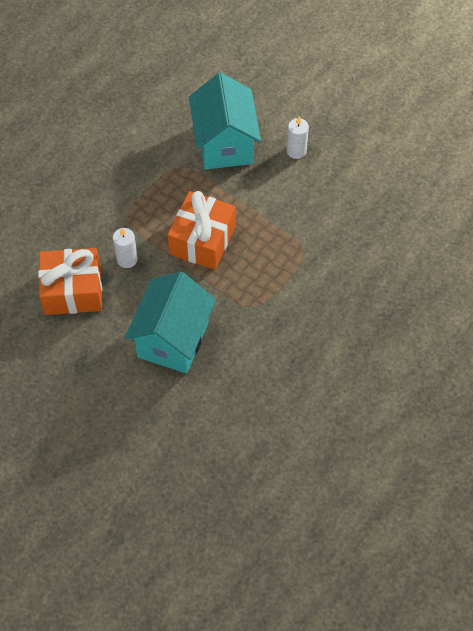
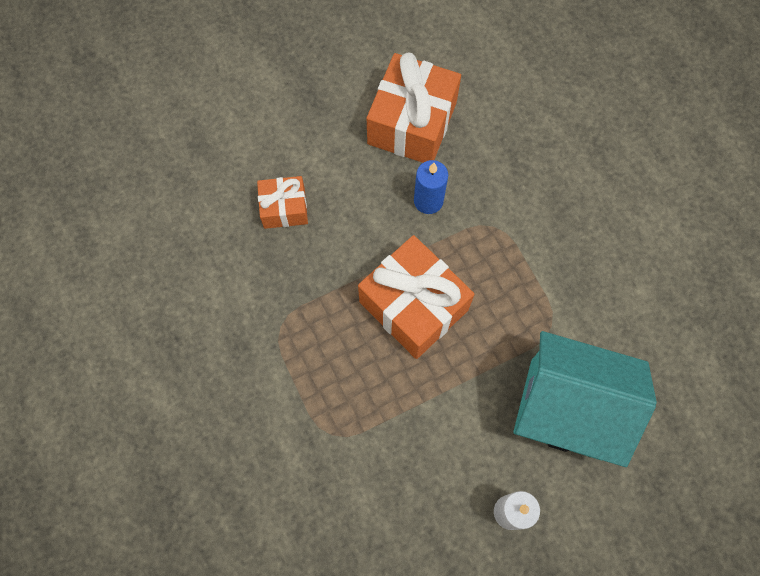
camera: 115 degrees right, 10 degrees up
(127, 259) = (428, 201): white candle -> blue candle
(173, 339) = (284, 208): turquoise house -> orange gift

